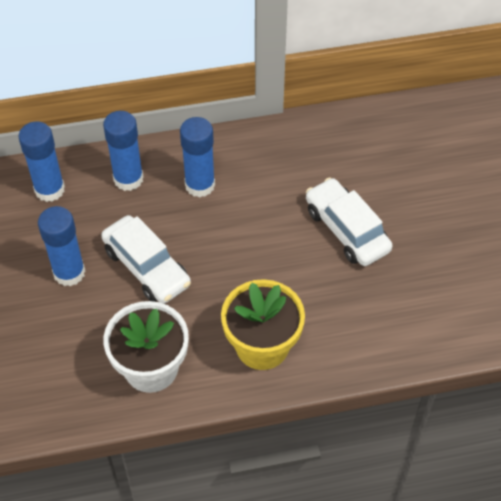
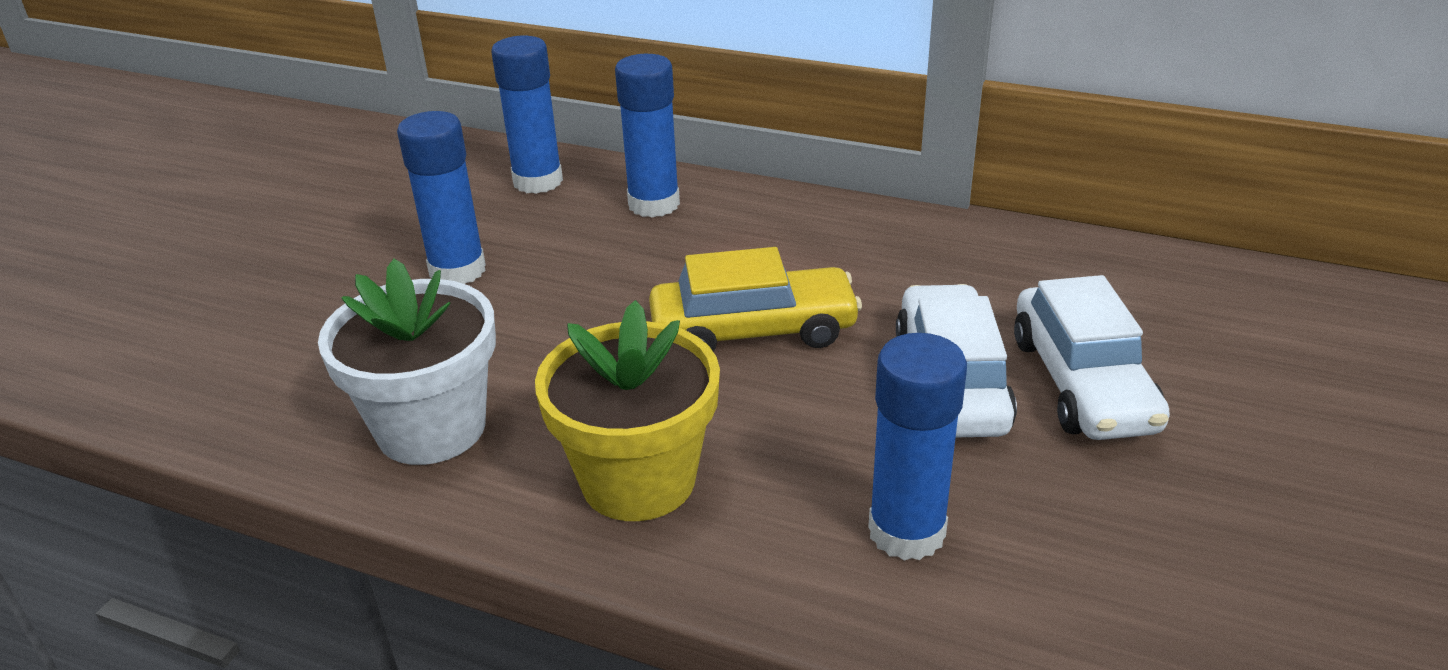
camera: 35 degrees right, 20 degrees down
(146, 267) = (568, 305): white car -> white car (1082, 383)
(200, 185) = (750, 243): blue glue stick -> blue glue stick (906, 532)
(245, 241) = (753, 331): none -> yellow car

